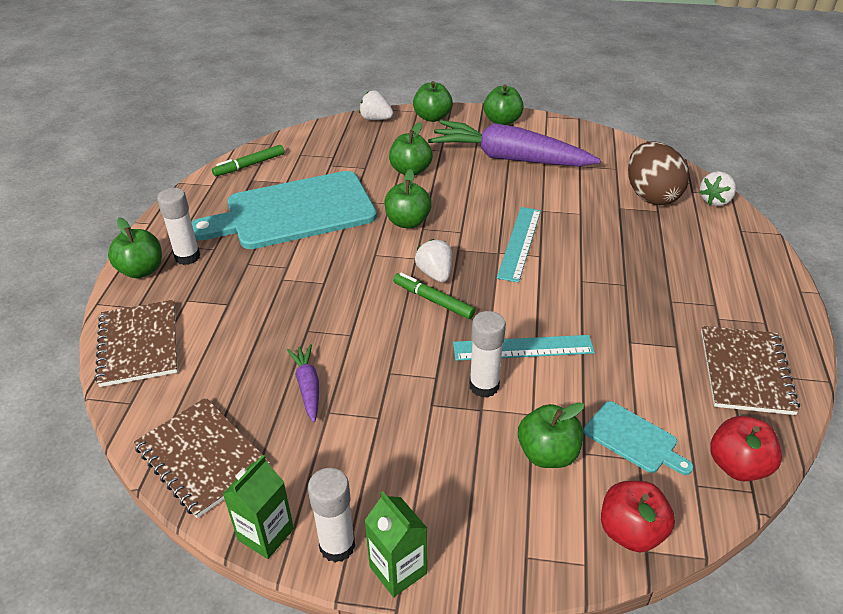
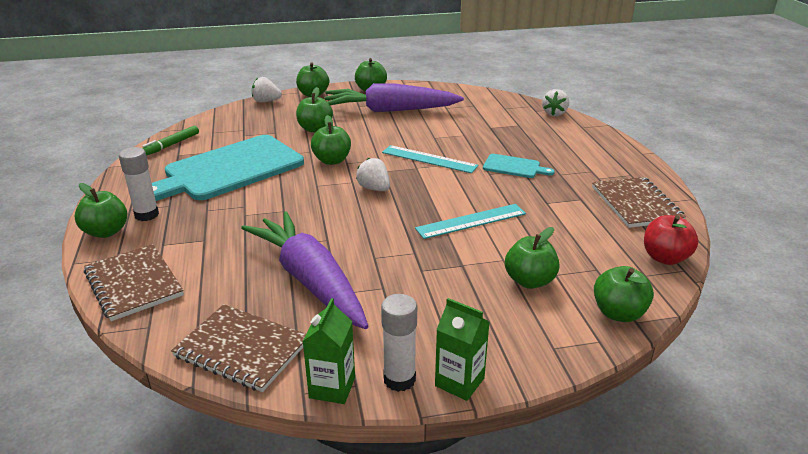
camera: 20 degrees left, 10 degrees down
(308, 387) = (310, 280): purple carrot -> purple carrot, size x2.31
(433, 300) = (382, 205): green marker -> none
(484, 386) = (455, 250): white glue stick -> none
(519, 243) = (429, 159): turquoise ruler -> turquoise ruler turned 60 degrees counterclockwise
(631, 532) = (618, 313): red apple -> green apple
(634, 439) = (585, 258): turquoise cutting board -> turquoise cutting board (514, 167)
(651, 195) = (508, 117): brown egg -> none

